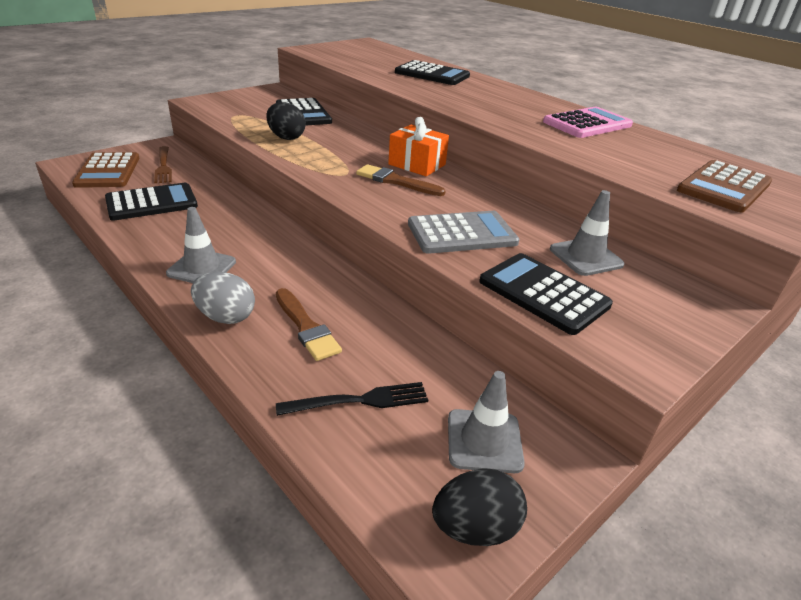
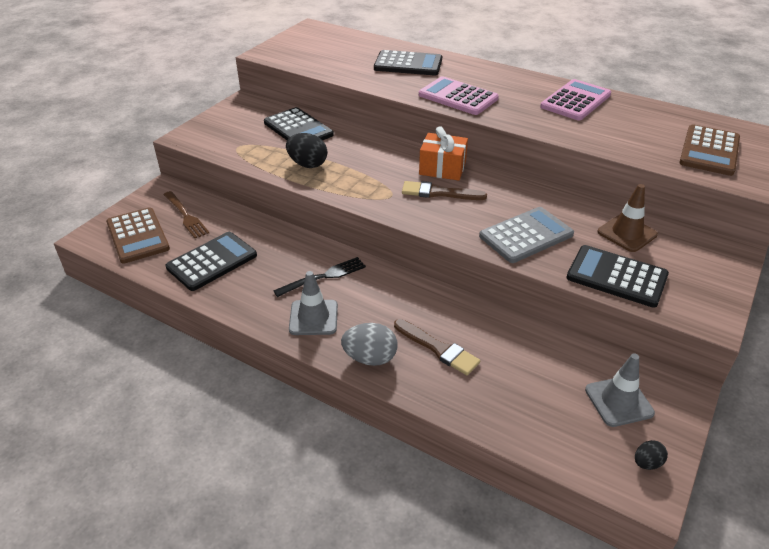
camera: 15 degrees left, 5 degrees up
(359, 401) = (518, 398): black fork -> black fork (323, 277)
(460, 101) = (458, 97): none -> pink calculator
(475, 528) = (647, 463): black egg -> black egg, size x0.56
(586, 257) = (627, 233): grey traffic cone -> brown traffic cone

